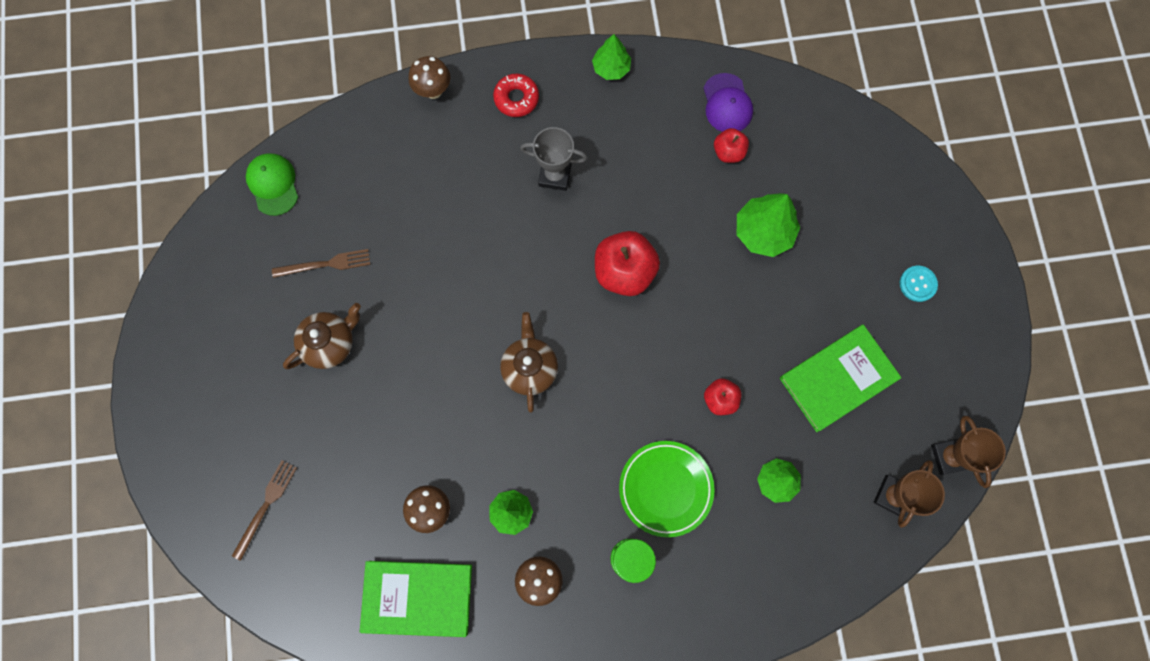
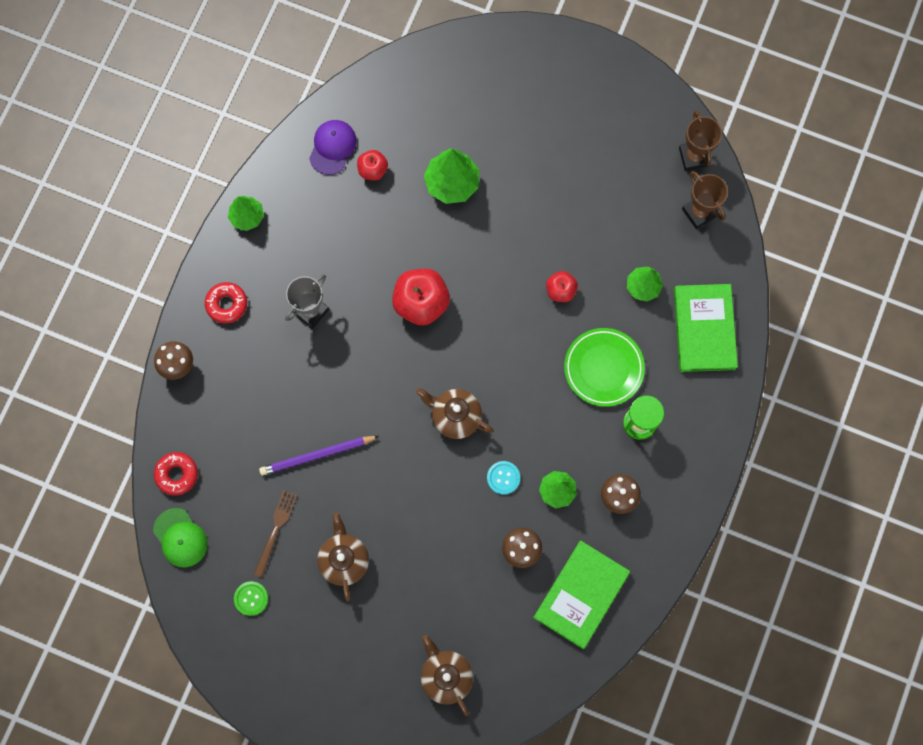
camera: 60 degrees left, 0 degrees up
(248, 279) = (251, 598): none -> green button
(266, 506) = (446, 676): brown fork -> brown teapot
(273, 184) = (180, 538): green cap -> green cap turned 135 degrees counterclockwise
(331, 147) = (177, 474): none -> red donut
(418, 261) = (317, 455): none -> purple pencil
(727, 103) = (332, 147): purple cap -> purple cap turned 90 degrees counterclockwise
(837, 378) = (594, 198): green book -> green book (704, 329)
(917, 284) = (557, 99): turquoise button -> turquoise button (503, 478)
(949, 456) = (693, 157): brown trophy -> brown trophy turned 60 degrees clockwise

